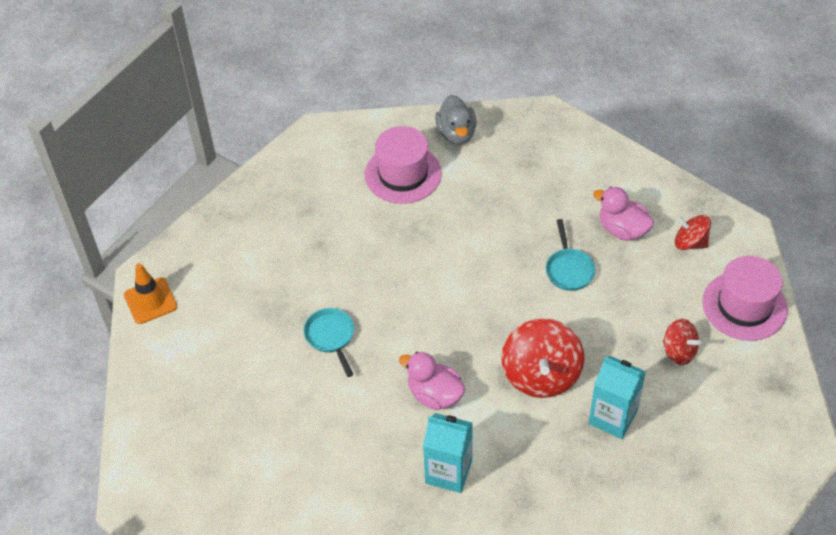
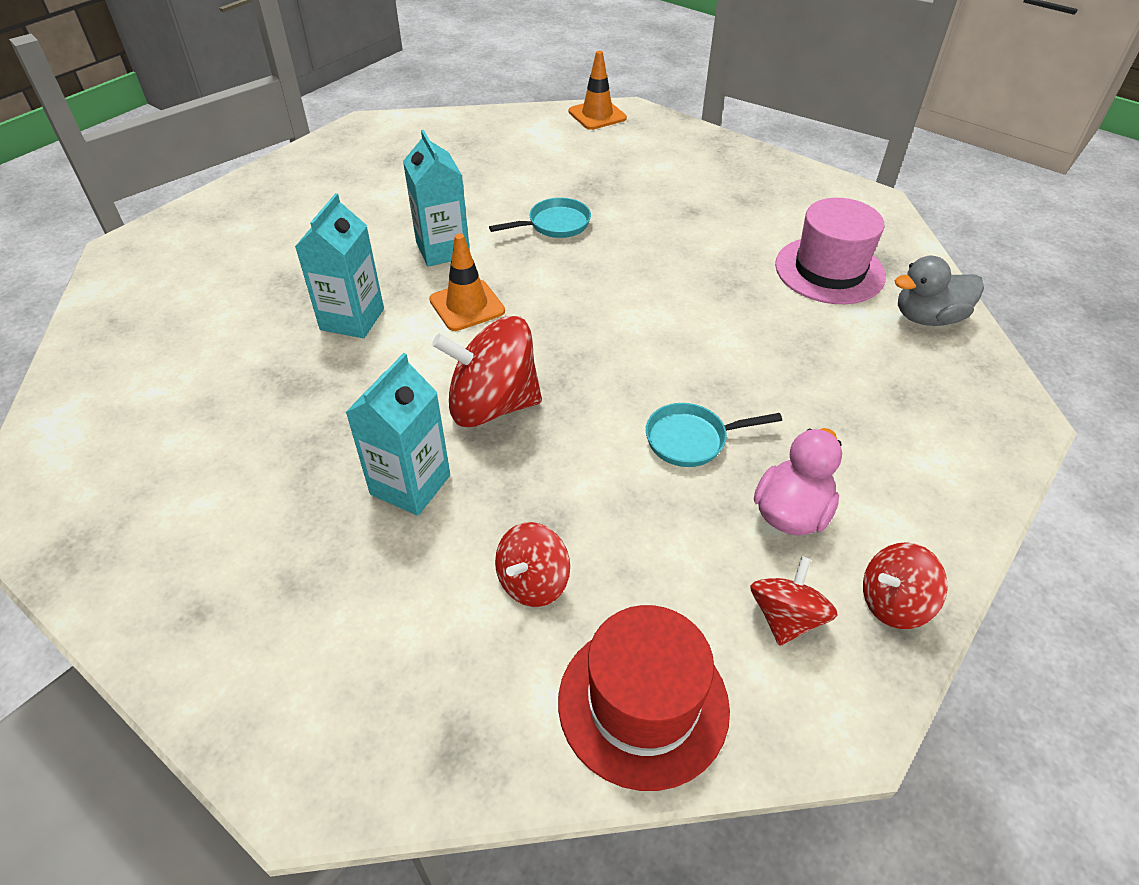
camera: 85 degrees right, 5 degrees down
(360, 416) = (443, 250): none -> turquoise carton
(434, 395) = (467, 305): pink duck -> orange traffic cone
(677, 198) = (893, 602): none -> red spinning top
(744, 306) = (643, 703): pink hat -> red hat

